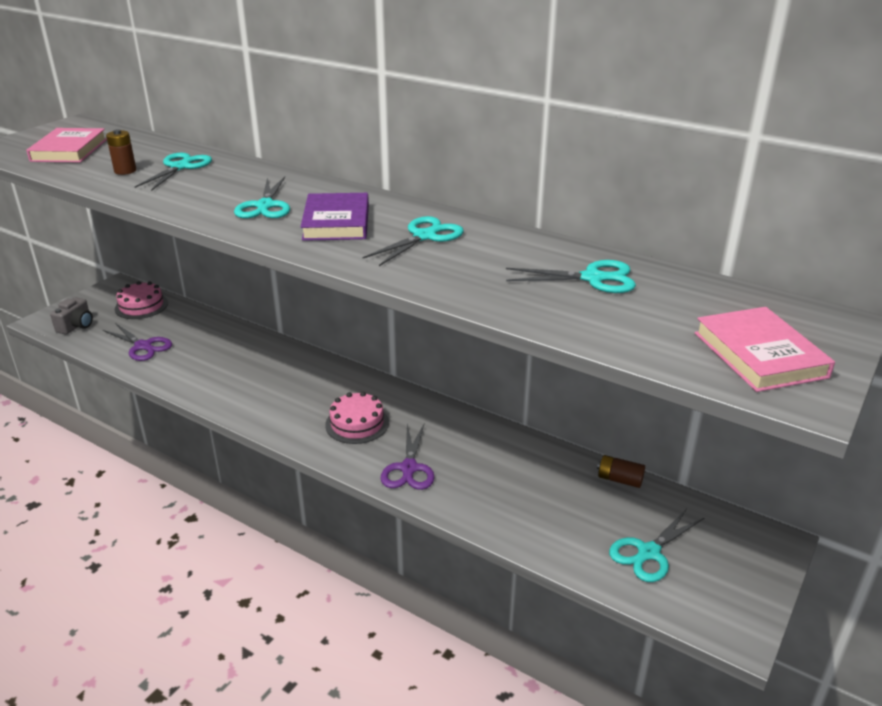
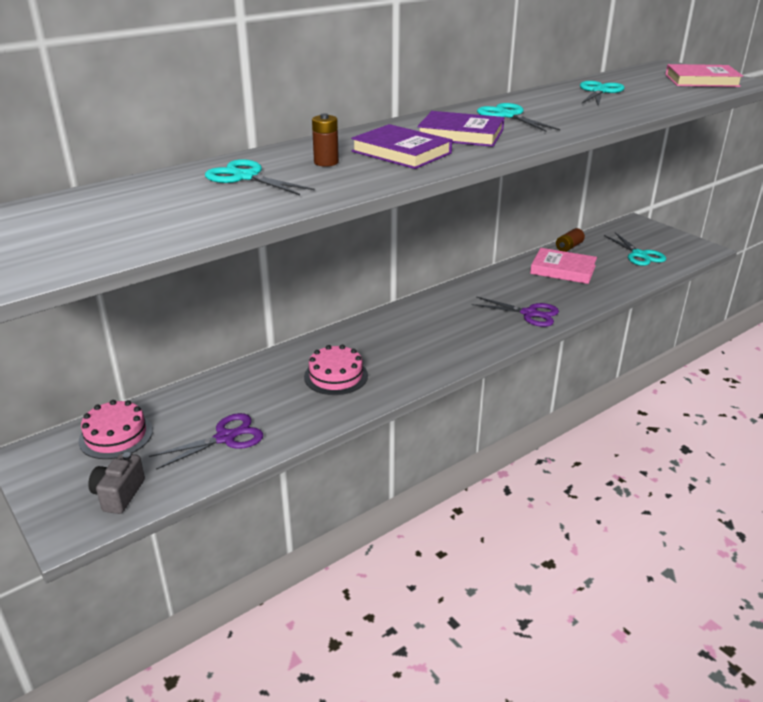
camera: 70 degrees left, 0 degrees up
(69, 150) = (92, 230): pink book -> pink book (563, 270)
(76, 326) = (119, 494): grey camera -> grey camera turned 120 degrees counterclockwise
(125, 171) = (225, 201): brown battery -> brown battery (326, 162)
(265, 206) = (401, 152): turquoise scissors -> purple book
(357, 423) = (459, 326): pink cake -> pink cake (336, 376)

